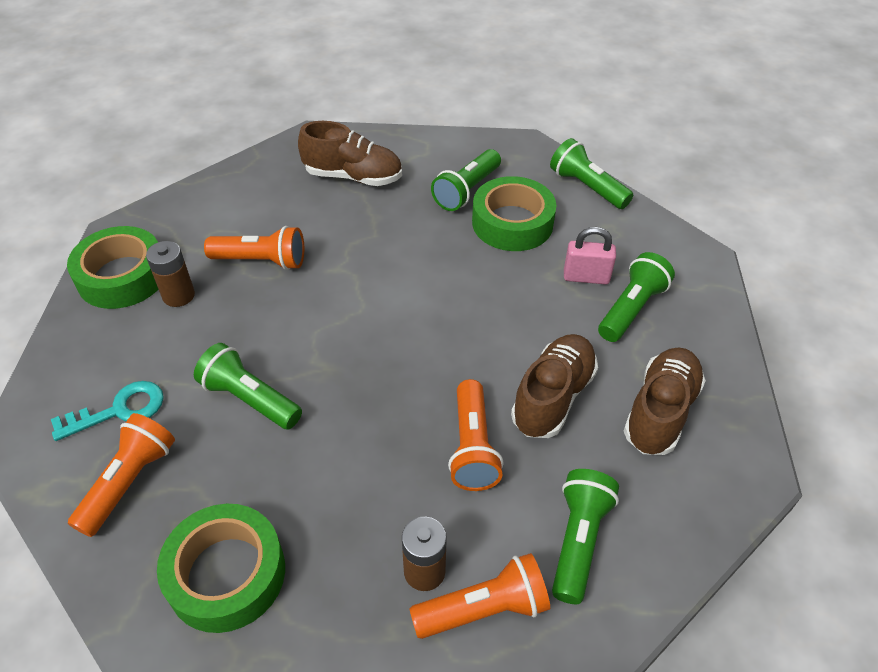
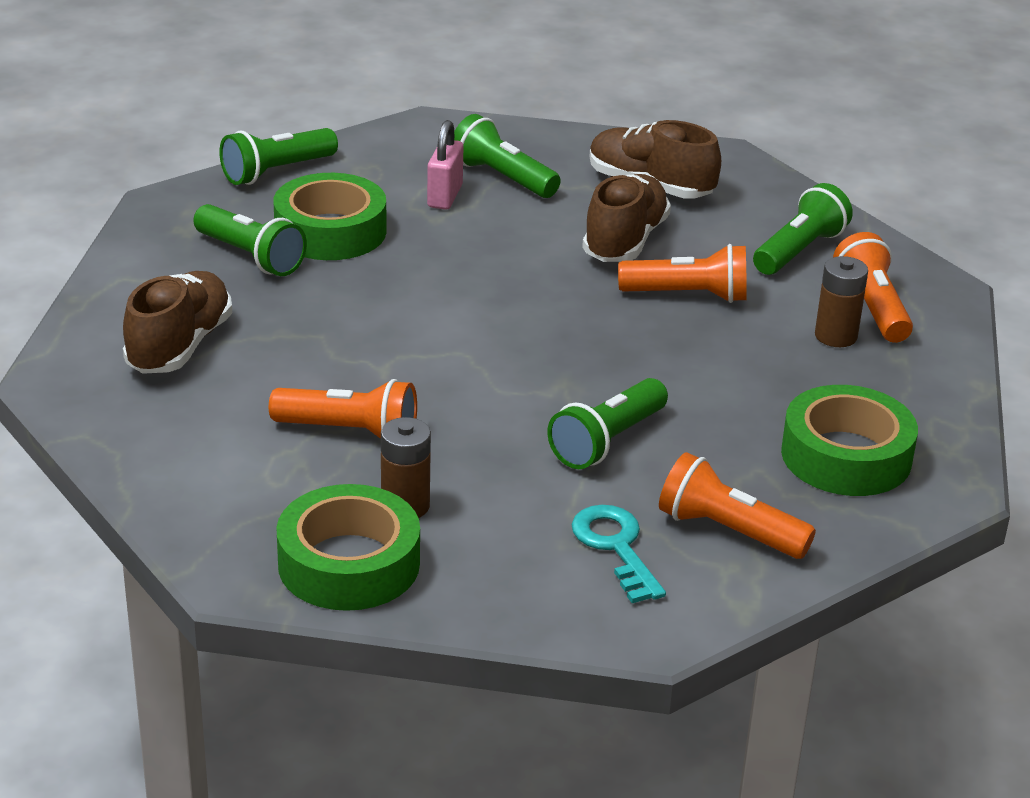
camera: 85 degrees left, 15 degrees down
(261, 261) = (349, 432): orange flashlight -> orange flashlight turned 90 degrees clockwise
(553, 397) = (625, 241): brown shoe -> brown shoe turned 75 degrees clockwise
(578, 541) = (799, 251): green flashlight -> green flashlight turned 105 degrees clockwise

